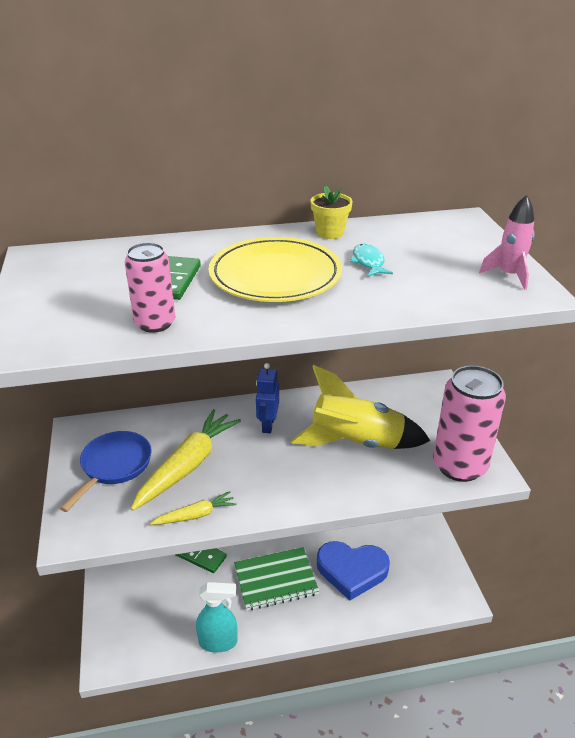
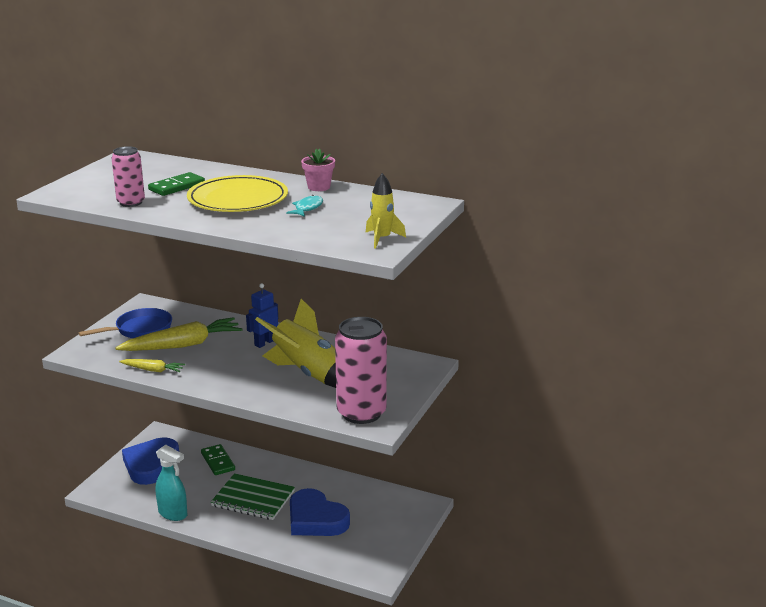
camera: 35 degrees right, 10 degrees down
(136, 595) = (151, 464): none -> blue heart
(330, 233) = (319, 187): yellow flower pot -> pink flower pot
(509, 275) = (382, 239): pink rocket -> yellow rocket

